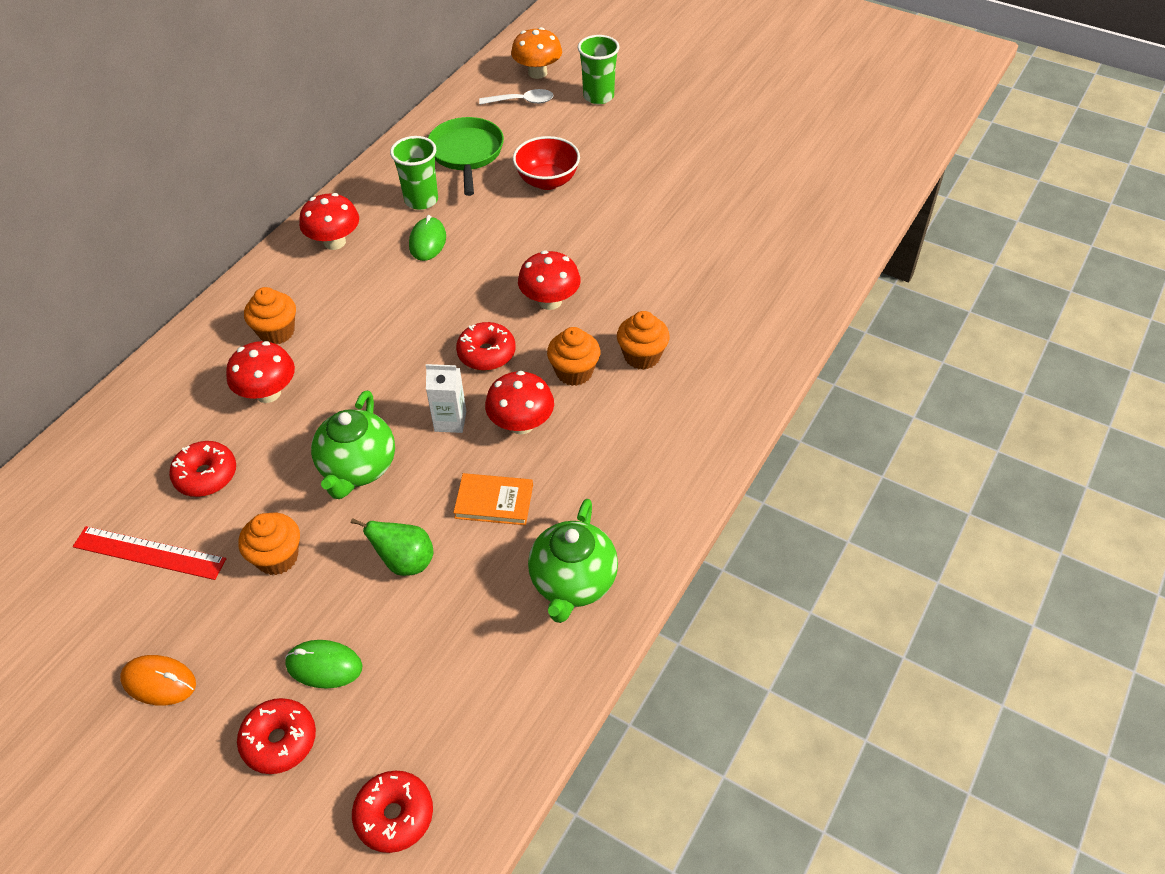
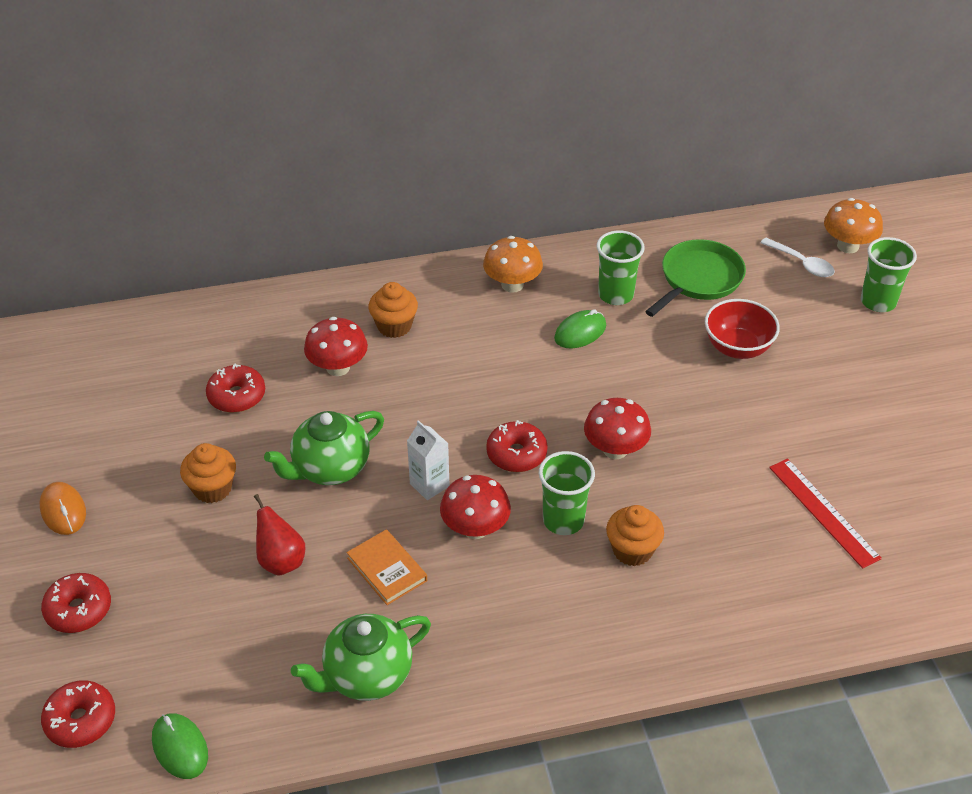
camera: 45 degrees right, 5 degrees down
(149, 552) = (150, 421): red ruler -> red ruler (823, 512)
(324, 666) = (155, 586): green mouse -> green mouse (180, 747)
(334, 242) = (512, 285): red mushroom -> orange mushroom
(405, 562) = (281, 561): green pear -> red pear
(574, 372) = (563, 520): orange cupcake -> green cup

